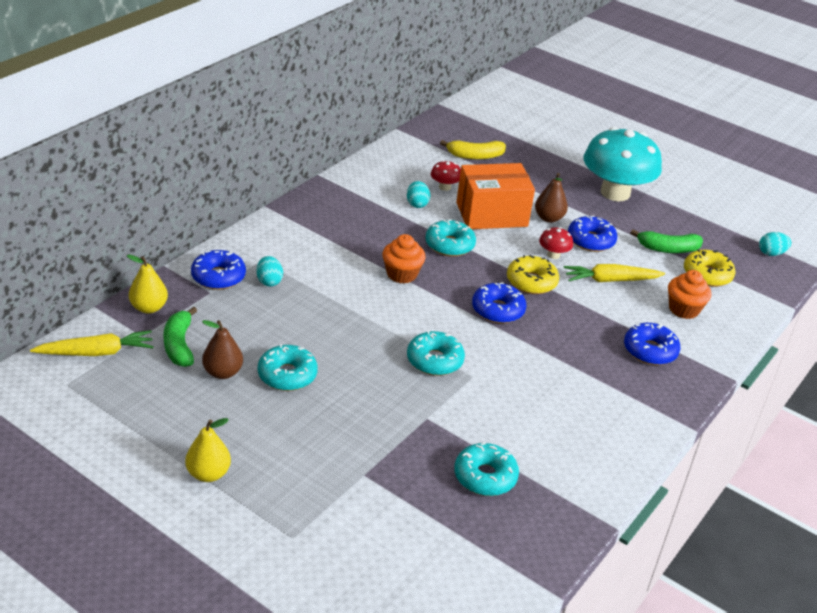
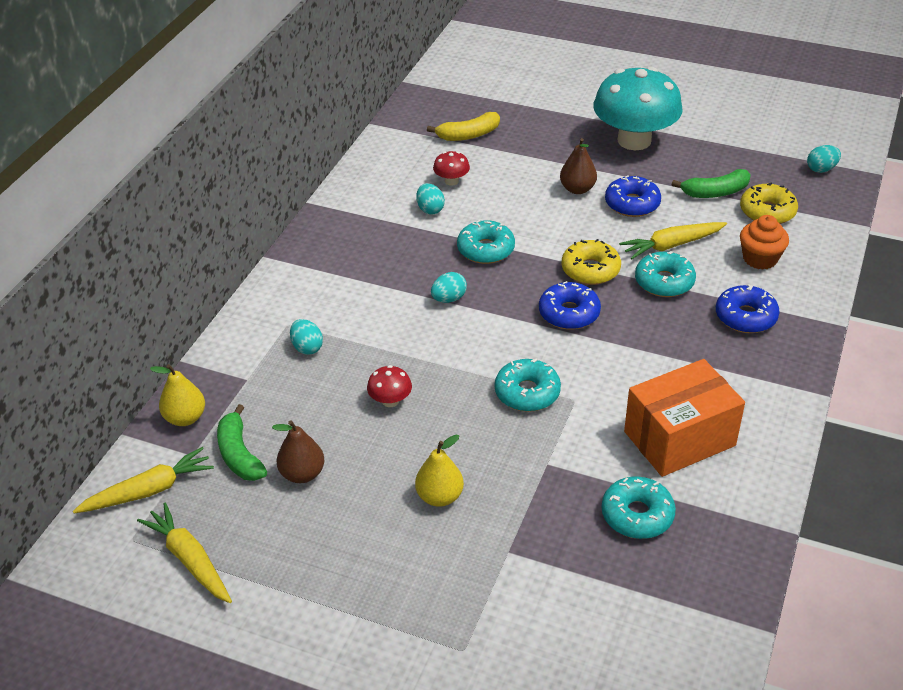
camera: 10 degrees left, 5 degrees up
(105, 410) = (190, 559): none -> yellow carrot
(208, 474) = (338, 602): yellow pear -> yellow pear (439, 497)
(218, 277) = (248, 358): blue donut -> none
(287, 375) = (375, 456): turquoise donut -> turquoise donut (664, 282)
(401, 274) = (449, 299): orange cupcake -> turquoise egg
(491, 214) = (515, 201): orange box -> orange box (679, 438)
(553, 255) = (600, 231): red mushroom -> red mushroom (390, 401)

